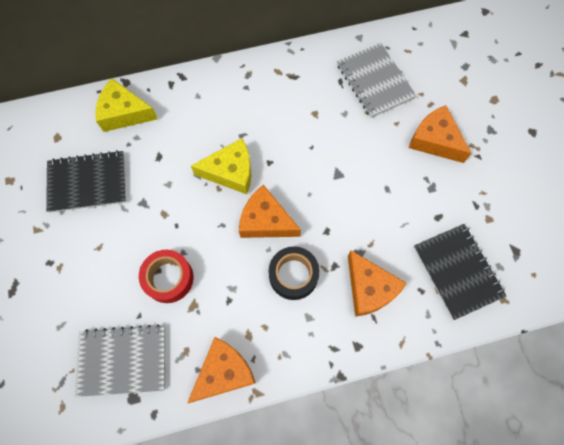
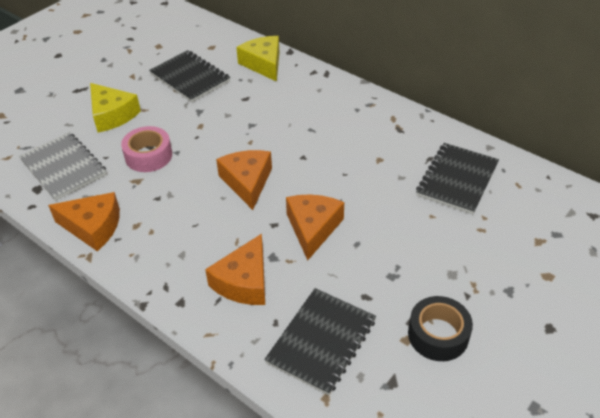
camera: 55 degrees right, 25 degrees down
(168, 278) = (148, 156): red tape -> pink tape
(230, 172) = (271, 140): yellow cheese -> yellow cheese (112, 115)
(293, 275) = (213, 224): black tape -> black tape (438, 335)
(375, 81) = (457, 179): grey notebook -> black notebook
(435, 140) = (445, 252): orange cheese -> orange cheese (312, 228)

